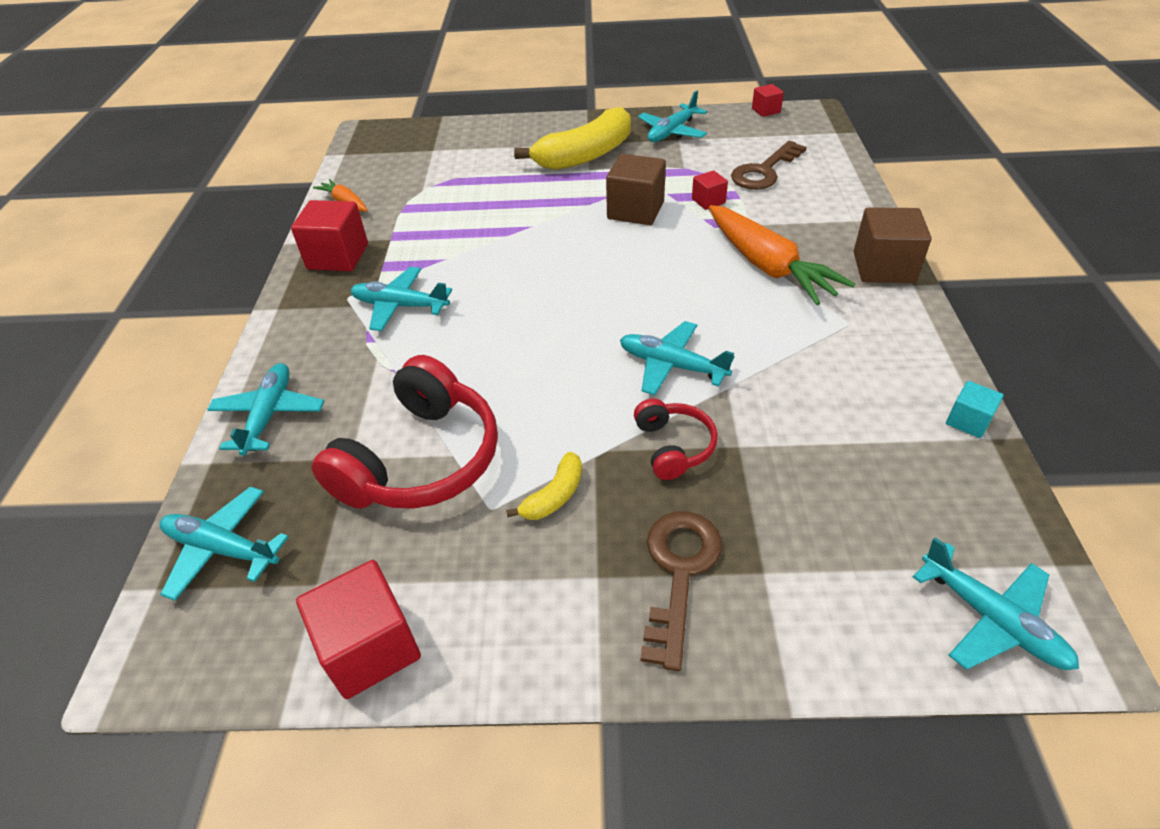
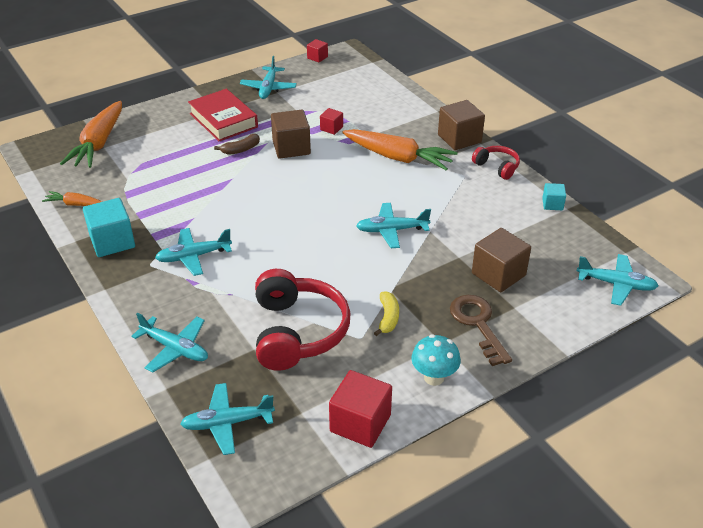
camera: 35 degrees left, 5 degrees down
(269, 415) = (175, 349): turquoise plane -> turquoise plane turned 150 degrees clockwise
(338, 256) = (112, 242): red cube -> turquoise cube
(431, 144) = (98, 143): none -> orange carrot
(536, 630) = (434, 377): none -> turquoise mushroom
(573, 195) = (241, 149): none -> brown banana
(585, 155) = (223, 120): yellow banana -> red book
(673, 446) = (427, 270): red headphones -> red headphones (497, 167)
(764, 171) = (349, 99): brown key -> none
(781, 502) = (498, 274): none -> brown cube

